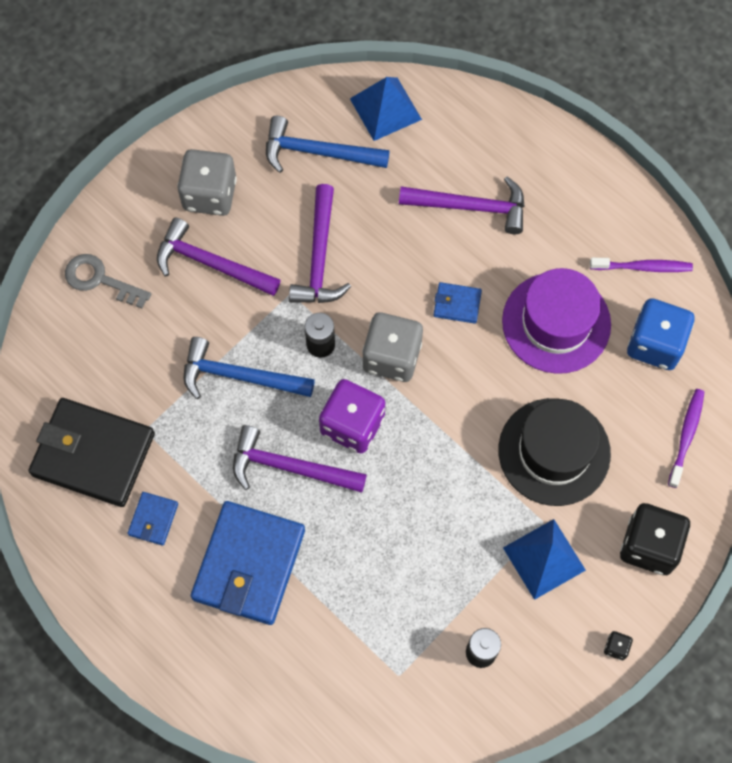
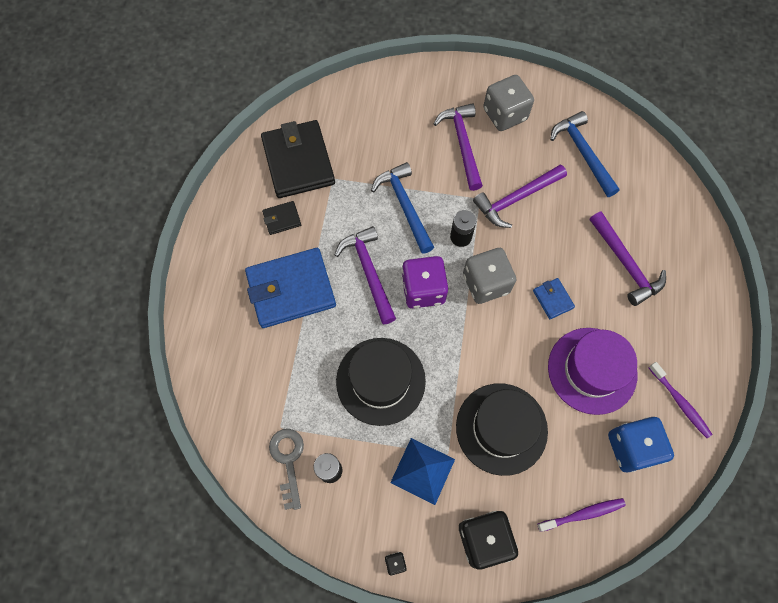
camera: 55 degrees right, 0 degrees up
(100, 280) = (405, 95): grey key -> grey key (288, 461)
(153, 519) = (282, 219): blue wallet -> black wallet
(385, 109) = (645, 171): blue pyramid -> none
(421, 537) = (380, 381): none -> black hat

